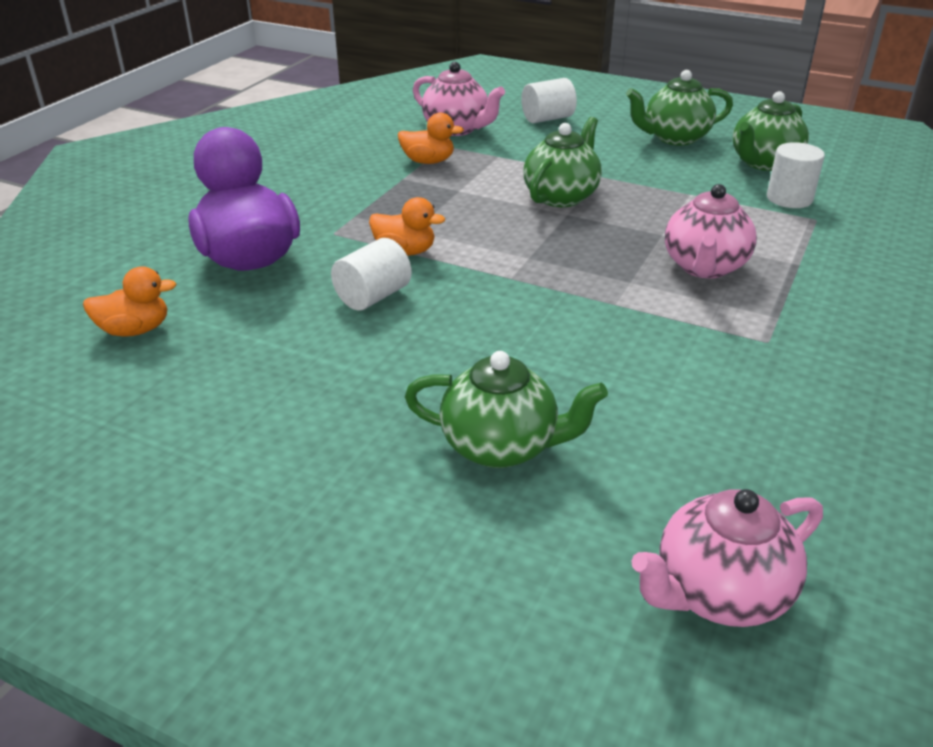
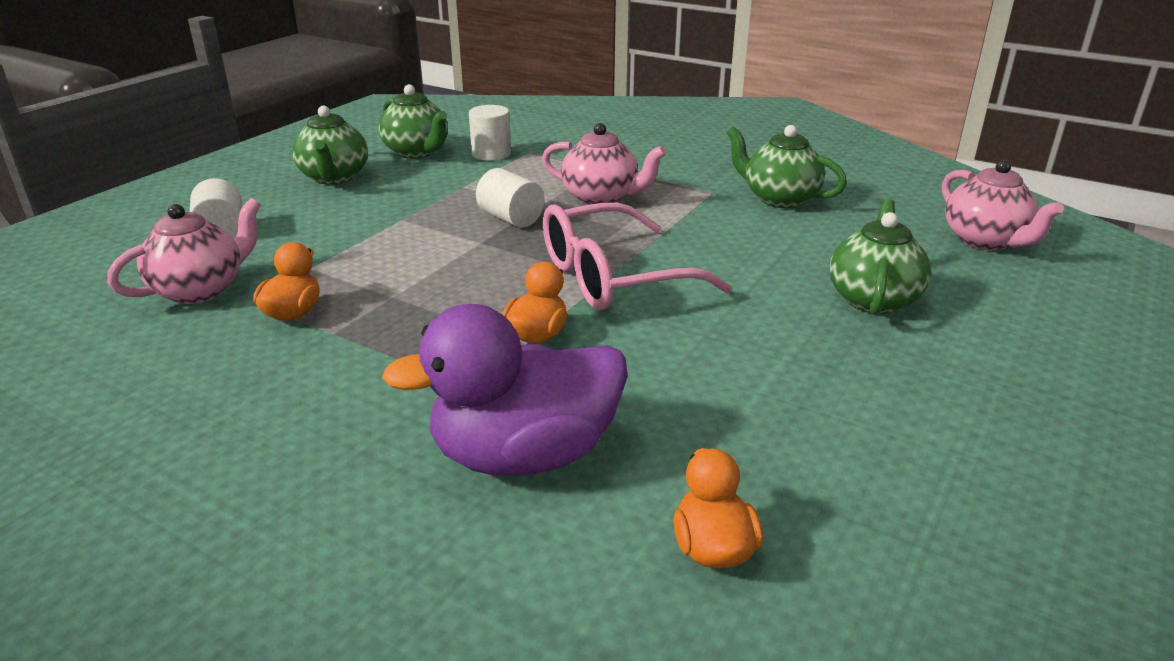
camera: 85 degrees left, 5 degrees down
(373, 296) = (636, 356): white cylinder -> white cylinder (511, 219)
(515, 282) = (614, 277): none -> pink glasses
(561, 196) = (440, 241): green teapot -> green teapot (779, 199)

